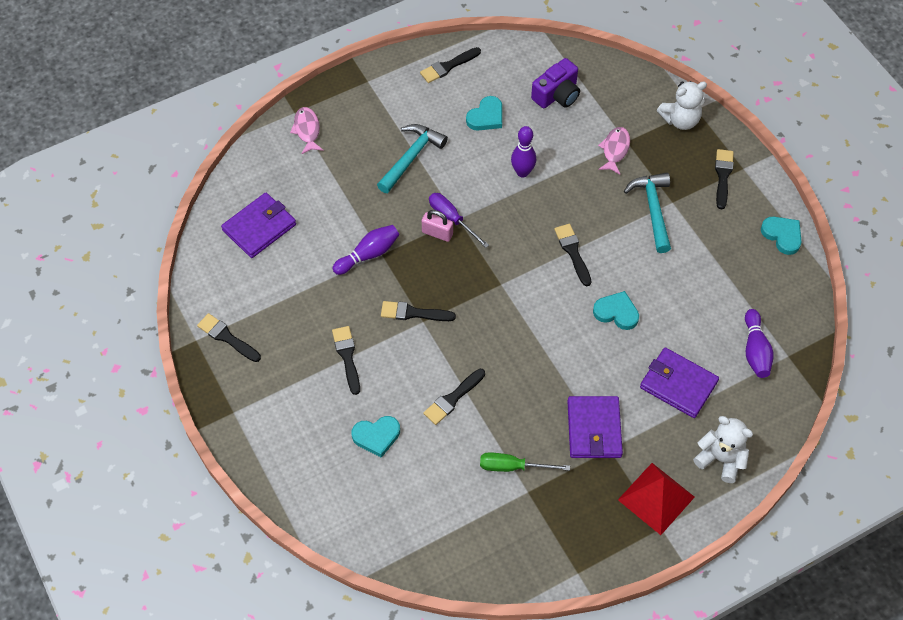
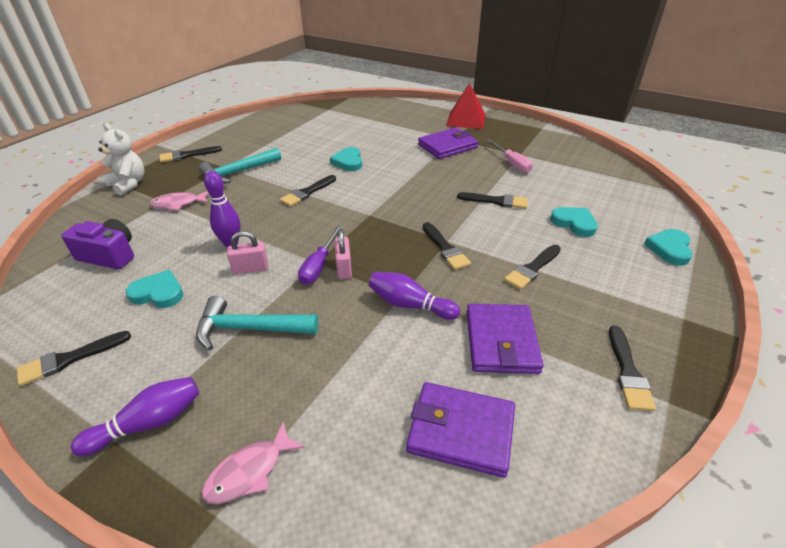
camera: 120 degrees left, 20 degrees down
(448, 66) = (70, 359): black brush -> black brush turned 120 degrees clockwise
(478, 175) = (251, 268): none -> pink padlock
(512, 467) = (512, 163): green screwdriver -> pink screwdriver
(678, 384) = (383, 131): purple wallet -> purple wallet (501, 341)
(720, 459) = (418, 111): white teddy bear -> none
(755, 350) = (333, 117): purple bowling pin -> purple bowling pin (148, 423)
(782, 235) = (233, 127): turquoise heart -> turquoise heart (669, 249)

